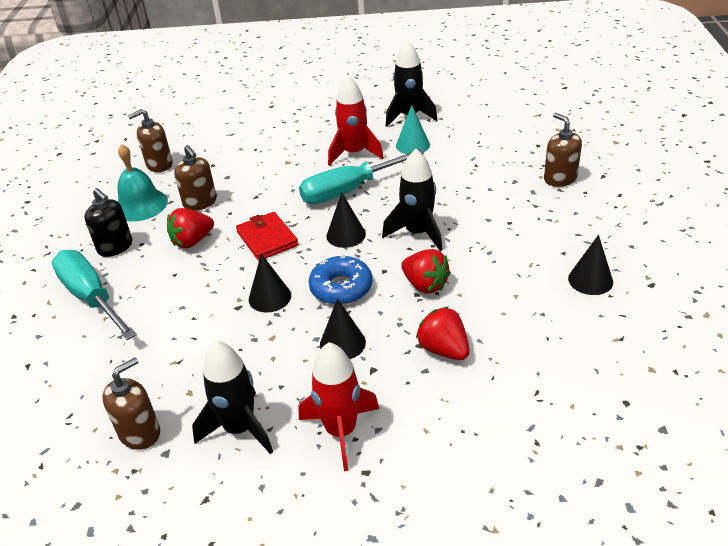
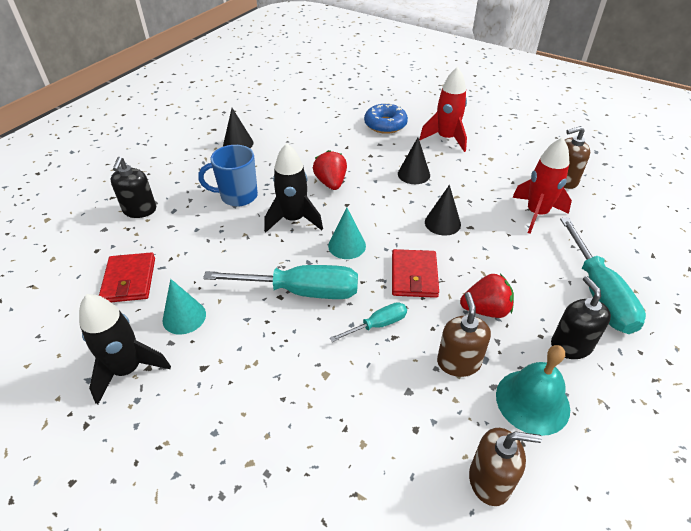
camera: 150 degrees left, 5 degrees up
(240, 428) = (501, 159): black rocket -> none
(272, 197) = (378, 325): none -> turquoise screwdriver
(341, 288) = (386, 206): blue donut -> blue donut (385, 124)
(346, 235) = (347, 245): black cone -> turquoise cone
(354, 153) = (248, 341): red rocket -> red rocket (536, 214)
(443, 349) = (359, 148): red strawberry -> none
(481, 143) = (129, 280): none -> red wallet
(498, 228) = (238, 196): none -> blue mug
(560, 178) = (140, 210): brown soap dispenser -> black soap dispenser

